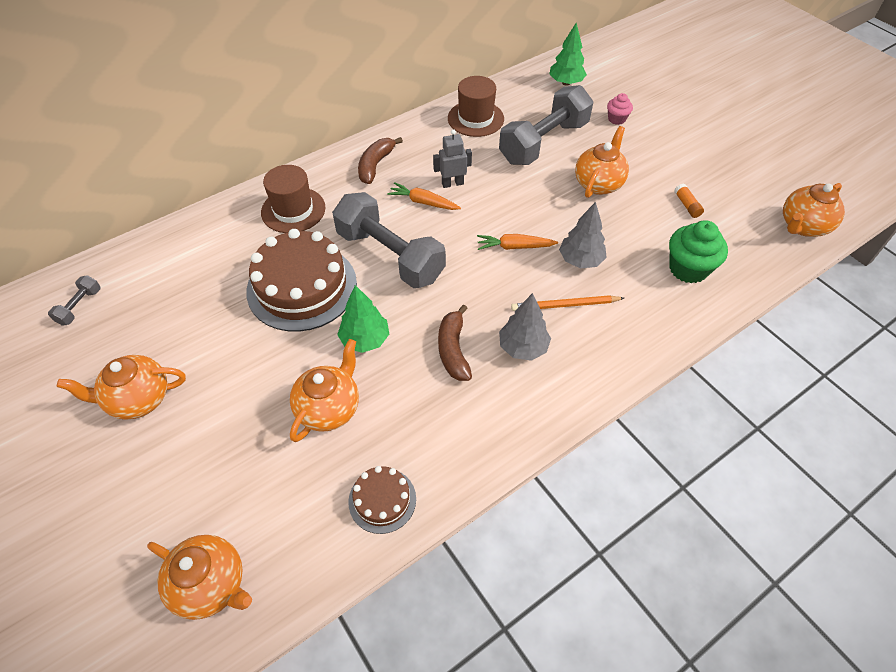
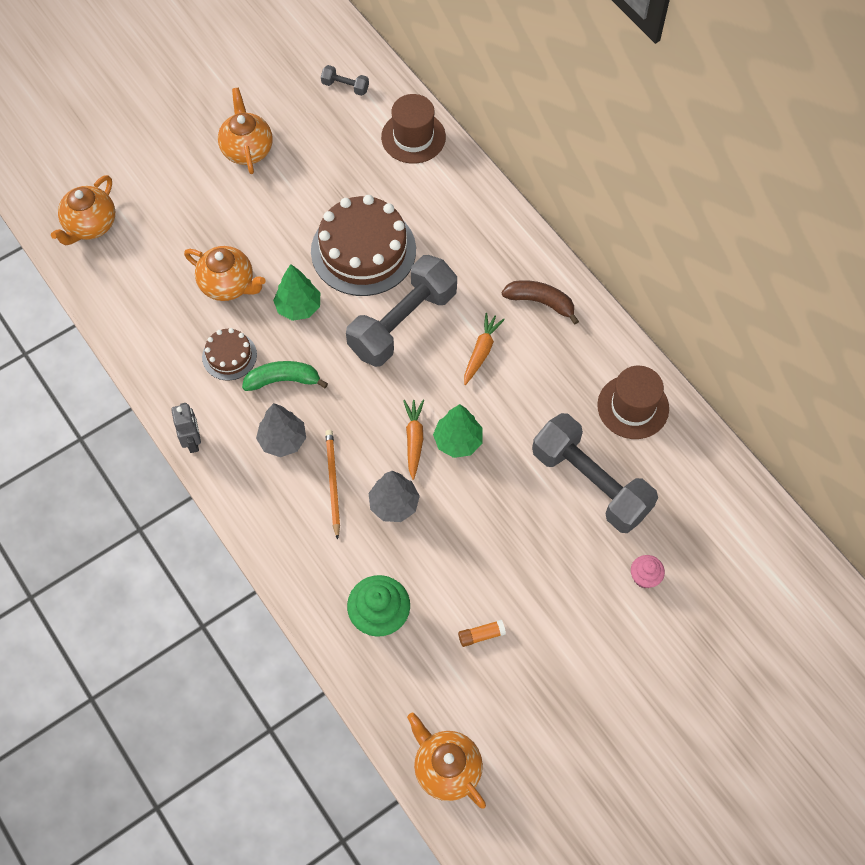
camera: 90 degrees right, 10 degrees up
(293, 210) = (467, 231): brown hat -> brown hat (413, 137)
(382, 500) = (142, 329): brown cake -> brown cake (229, 356)
(452, 183) = (512, 380): grey robot -> grey robot (193, 441)
(453, 350) = (283, 380): brown banana -> green banana
(566, 83) = (720, 521): green tree -> green tree (458, 441)
(598, 183) = (517, 538): orange teapot -> none

